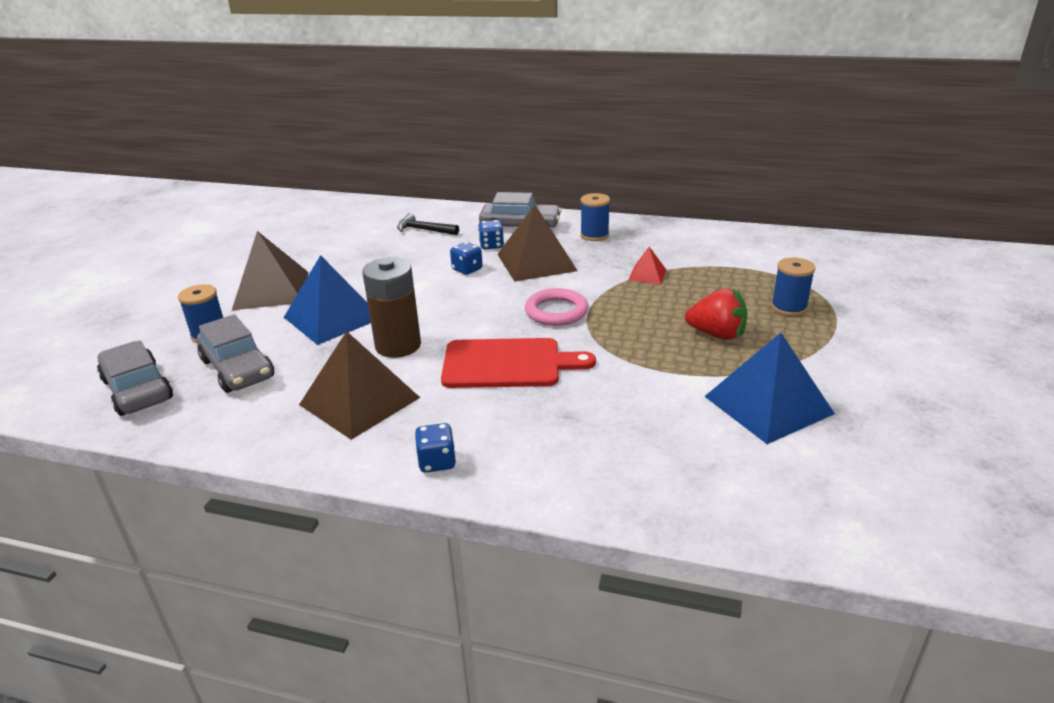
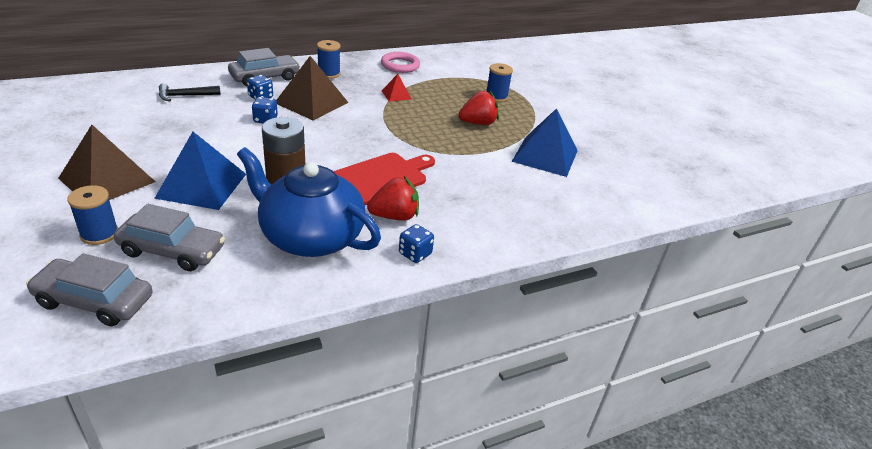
camera: 45 degrees left, 5 degrees up
(359, 401) = (310, 237): brown pyramid -> blue teapot
(469, 411) = (394, 216): none -> red strawberry
(556, 311) = (369, 134): pink ring -> pink ring (400, 65)

